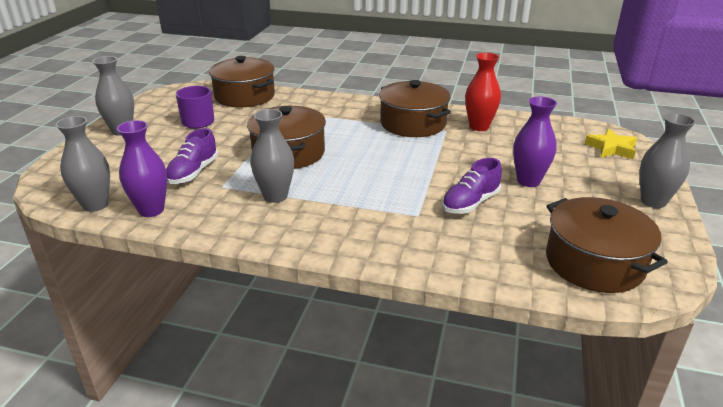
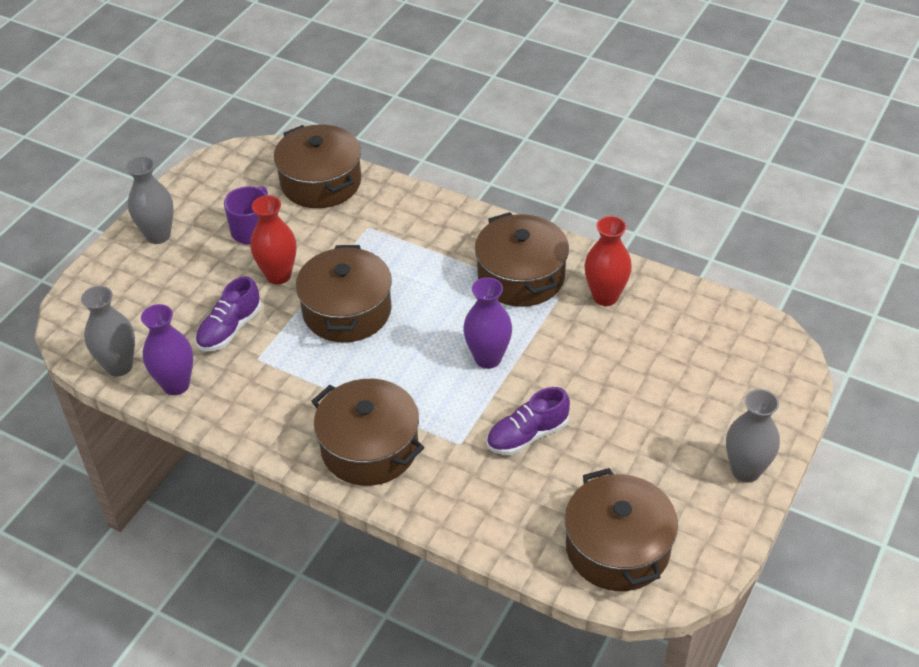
camera: 15 degrees right, 15 degrees up
(226, 141) = (278, 275): none -> red vase
(275, 196) = (312, 385): grey vase -> none
(341, 227) = (369, 448): none -> brown pot
(528, 181) = (615, 410): purple vase -> purple vase (488, 358)
(611, 148) = (756, 368): yellow star -> none

